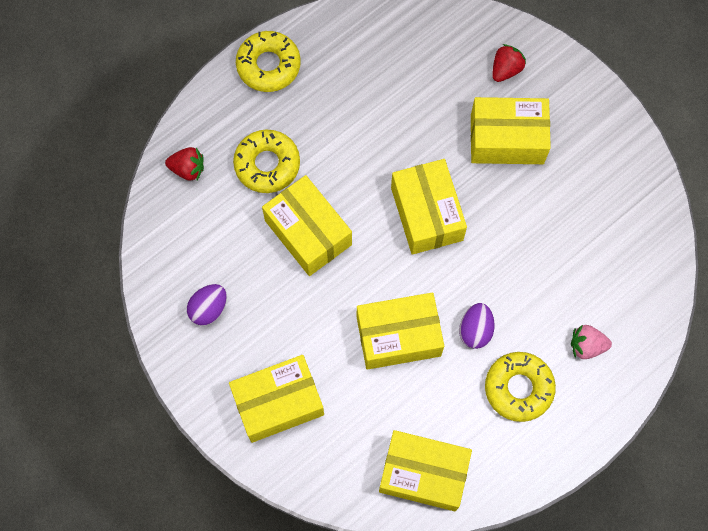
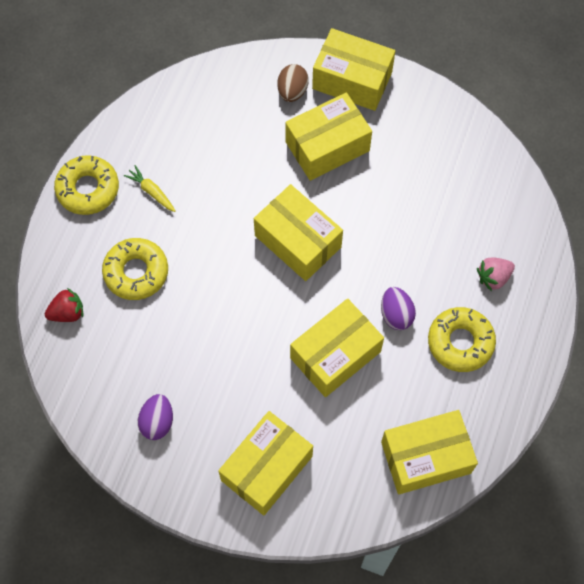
camera: 30 degrees left, 5 degrees down
(308, 232) = (206, 310): yellow box -> yellow box (352, 80)
(323, 97) = (151, 192): none -> yellow carrot
(506, 69) = (292, 91): red strawberry -> brown egg

